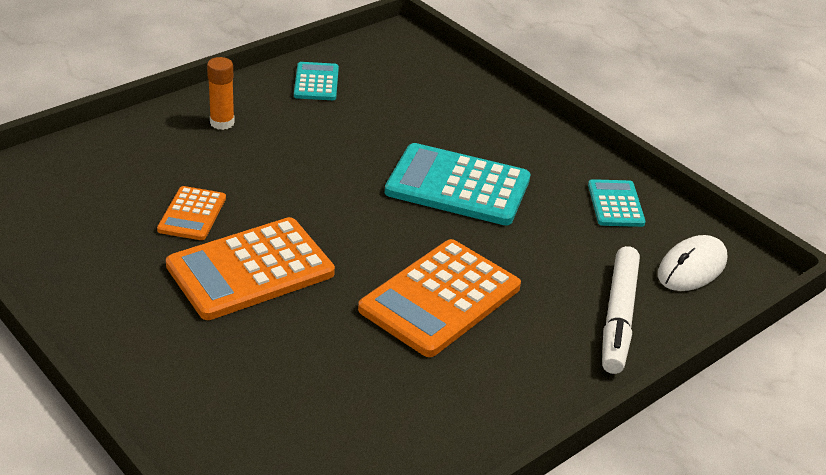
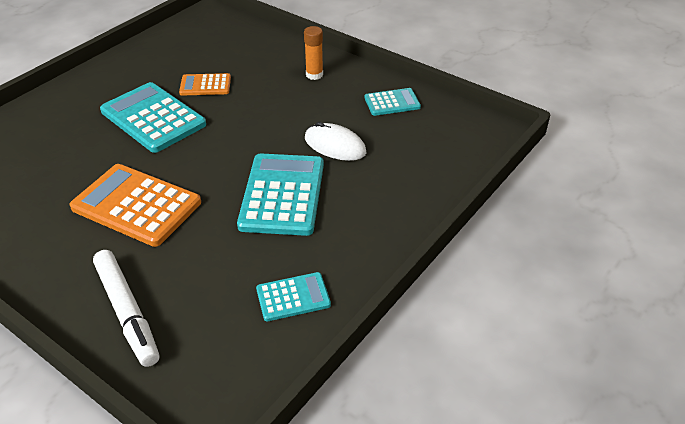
camera: 80 degrees right, 5 degrees up
(250, 270) = (153, 118): orange calculator -> turquoise calculator
(618, 317) = (127, 312): white marker -> white marker turned 120 degrees counterclockwise
(692, 267) = (208, 362): white mouse -> white mouse (335, 145)

